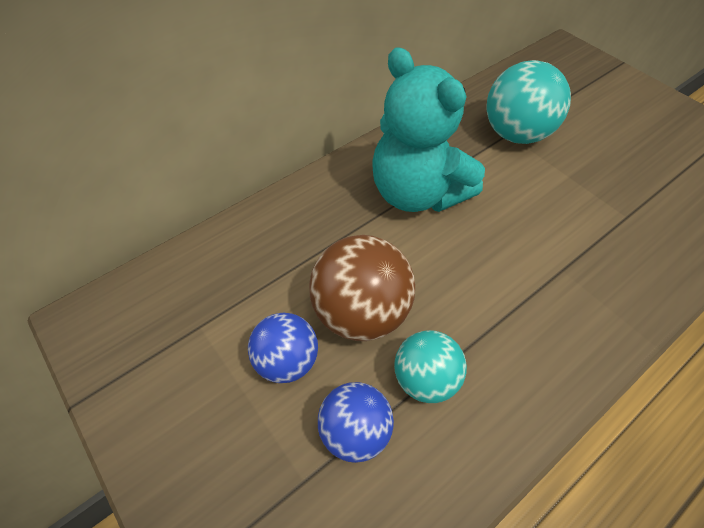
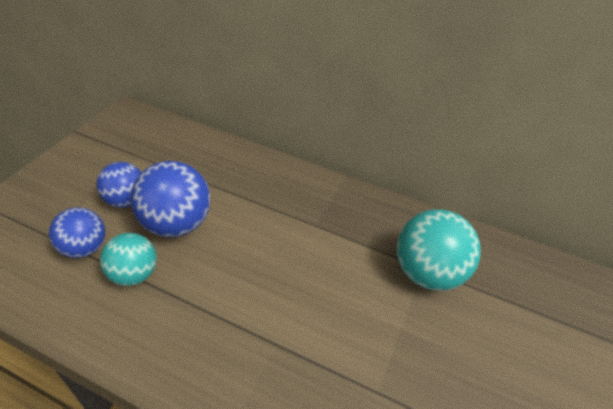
camera: 60 degrees right, 10 degrees down
(361, 312) = (177, 224): brown ball -> blue ball
(417, 193) = (306, 223): turquoise teddy bear -> none

